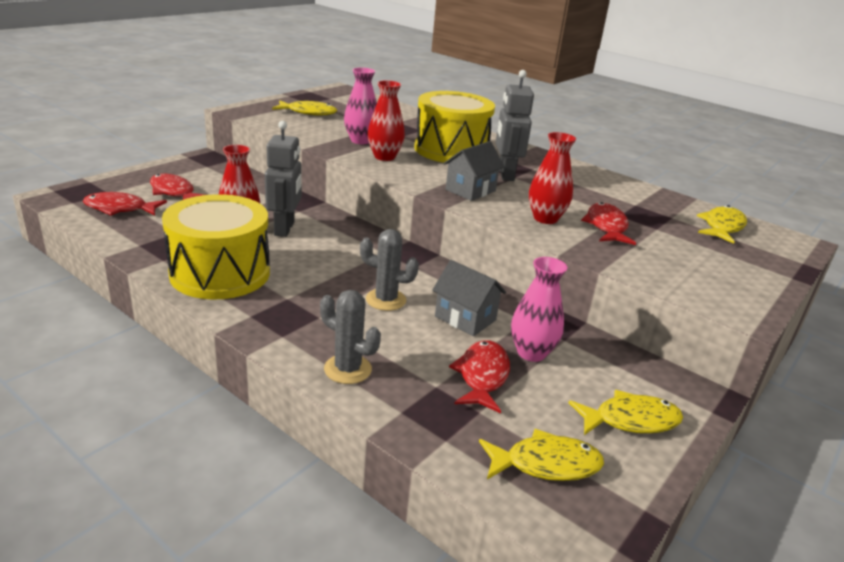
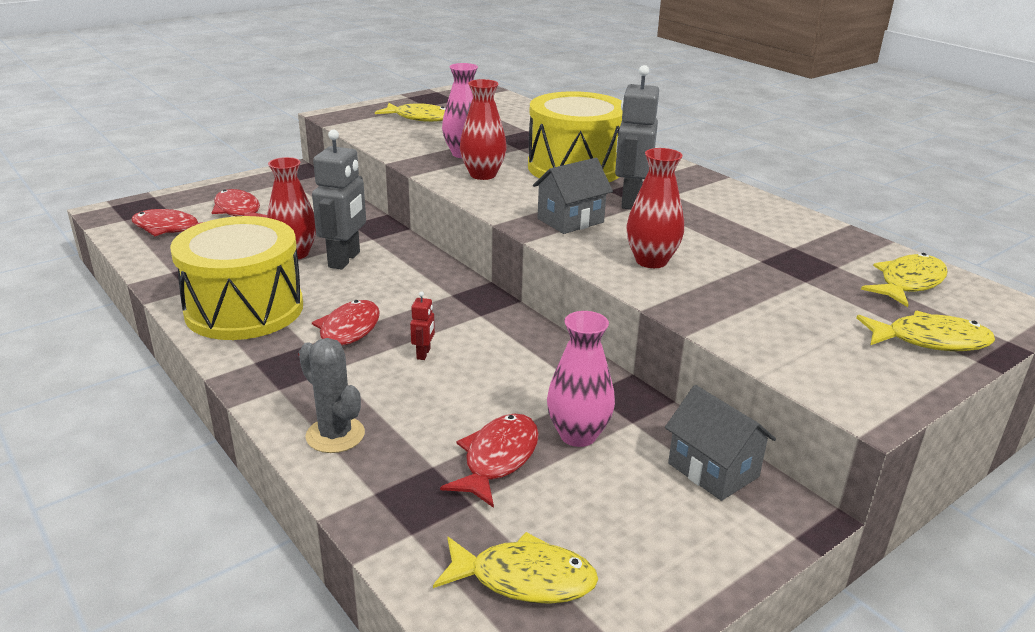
camera: 15 degrees right, 0 degrees up
(386, 300) = (424, 354): grey cactus -> red robot
(465, 318) = (513, 384): grey house -> grey house (713, 470)
(606, 226) = (732, 275): red fish -> red fish (347, 333)
(630, 420) = (669, 536): yellow fish -> yellow fish (930, 340)

